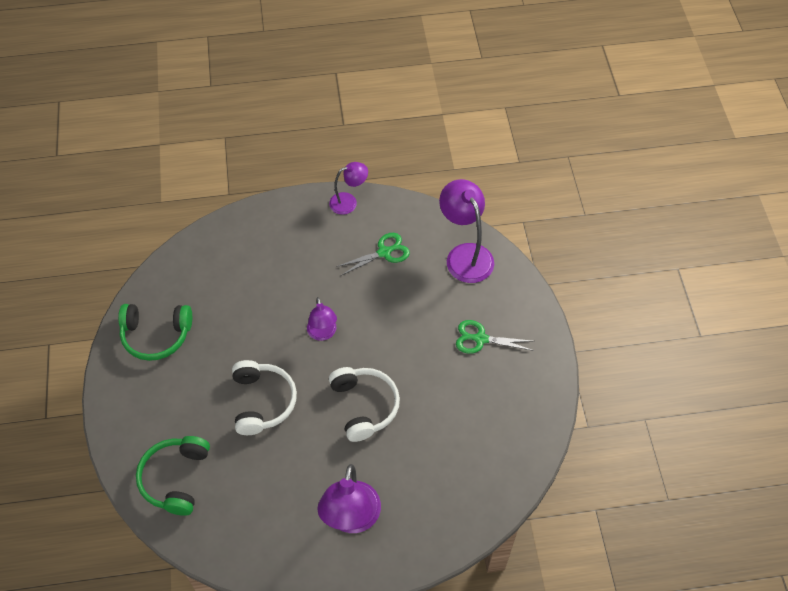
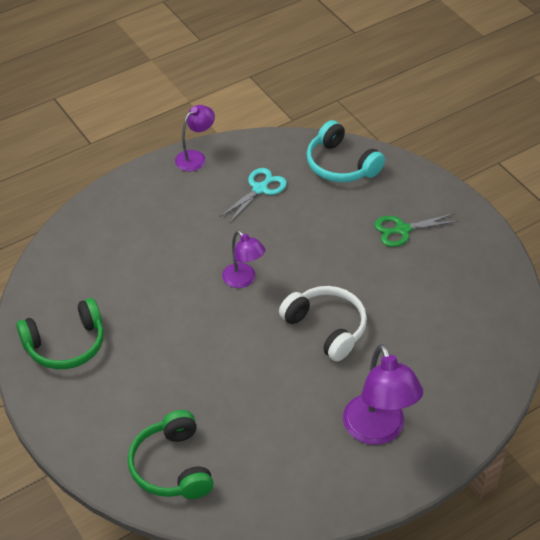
camera: 25 degrees left, 10 degrees down
(262, 402) = (219, 362): white headphones -> none
(384, 252) = (260, 189): green scissors -> turquoise scissors
(465, 255) = (341, 164): purple lamp -> turquoise headphones

